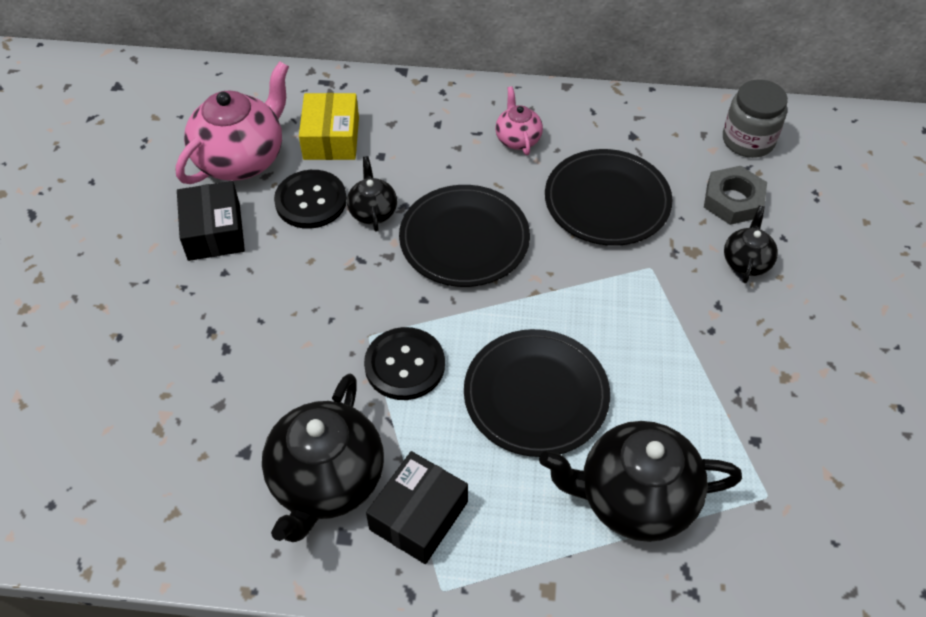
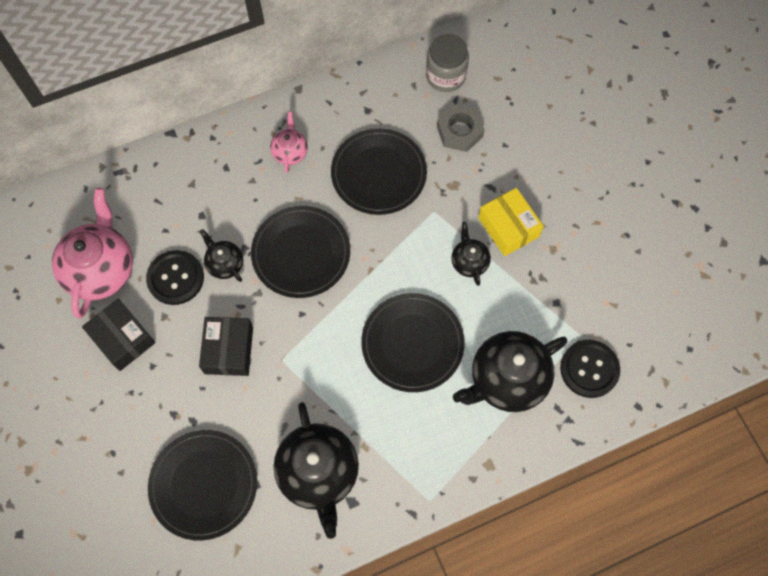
camera: 30 degrees left, 15 degrees up
(188, 421) = (204, 485): none -> black plate
(331, 138) = (156, 218): yellow box -> yellow box (508, 227)
(405, 365) = (318, 368): black button -> black button (589, 369)
(418, 515) = (388, 463): black box -> black box (228, 350)
(517, 139) = (290, 152): pink teapot -> pink teapot turned 45 degrees clockwise
(746, 262) = (490, 176): black teapot -> black teapot (469, 262)

